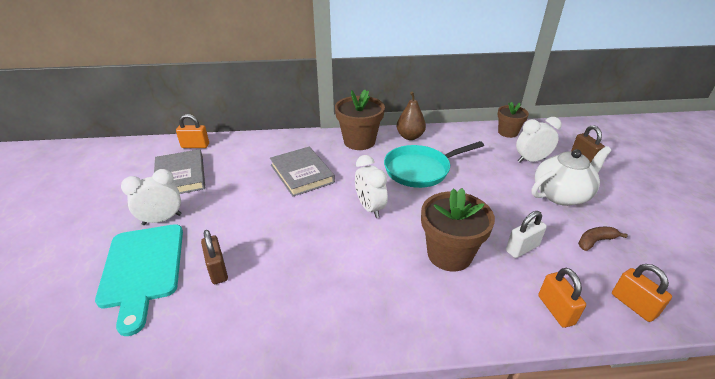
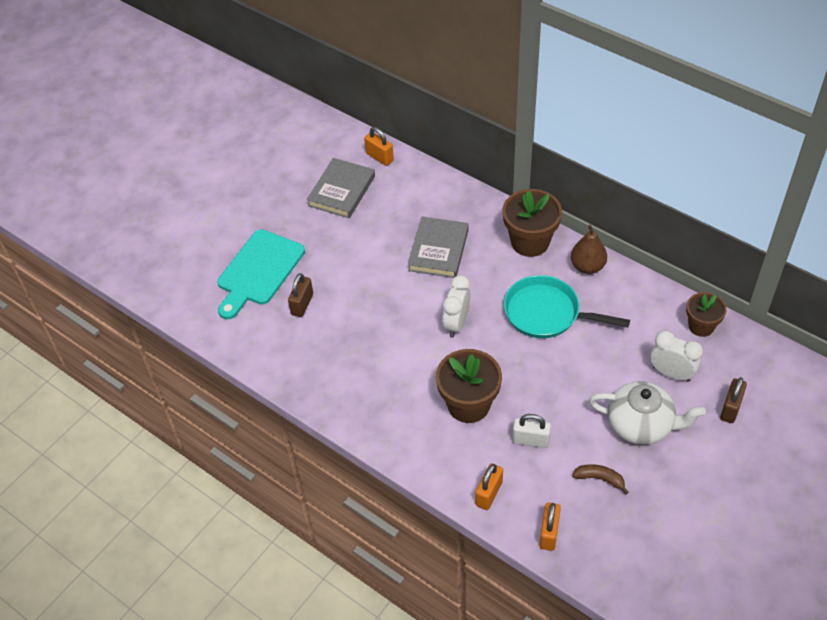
camera: 45 degrees right, 15 degrees up
(162, 219) = (298, 232): white clock -> none

